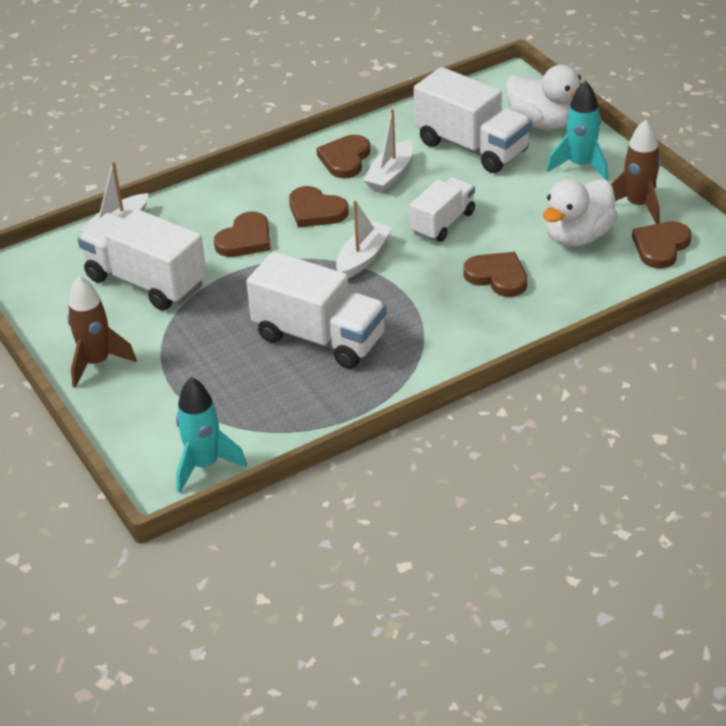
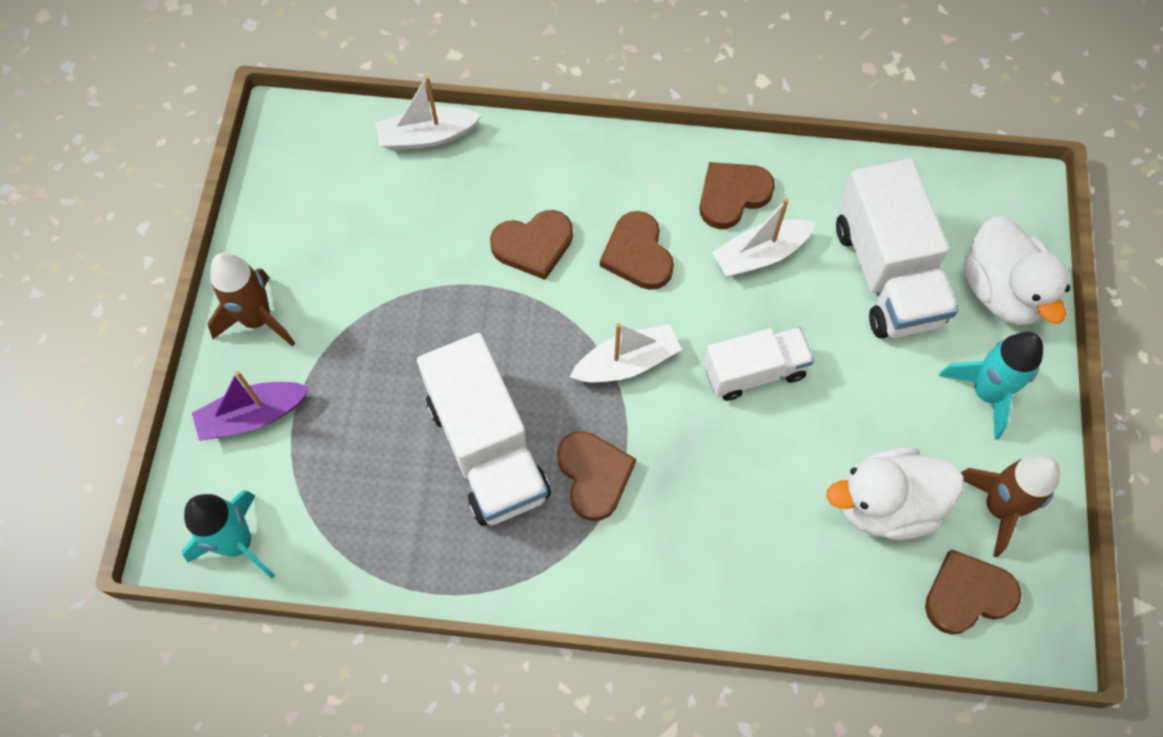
camera: 35 degrees right, 25 degrees up
(146, 282) = (391, 237): white truck -> none
(146, 406) = (253, 416): none -> purple boat
(497, 277) = (743, 500): brown heart -> brown heart (594, 475)

